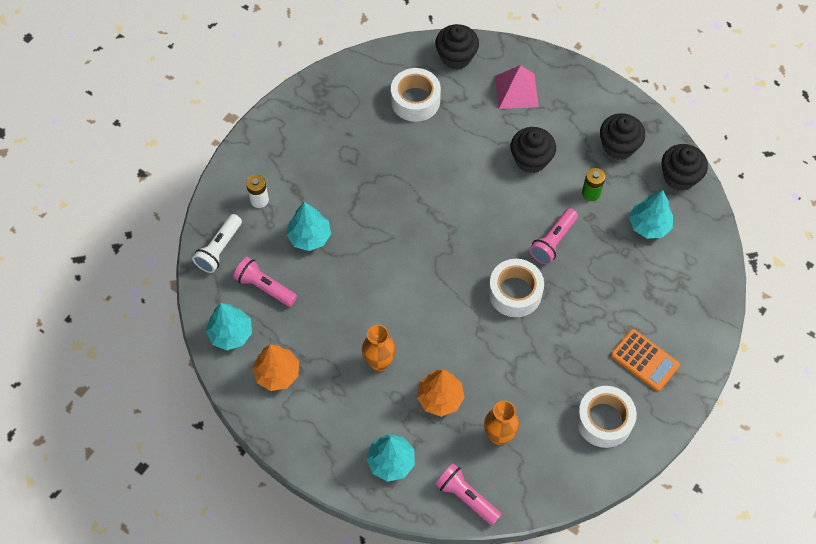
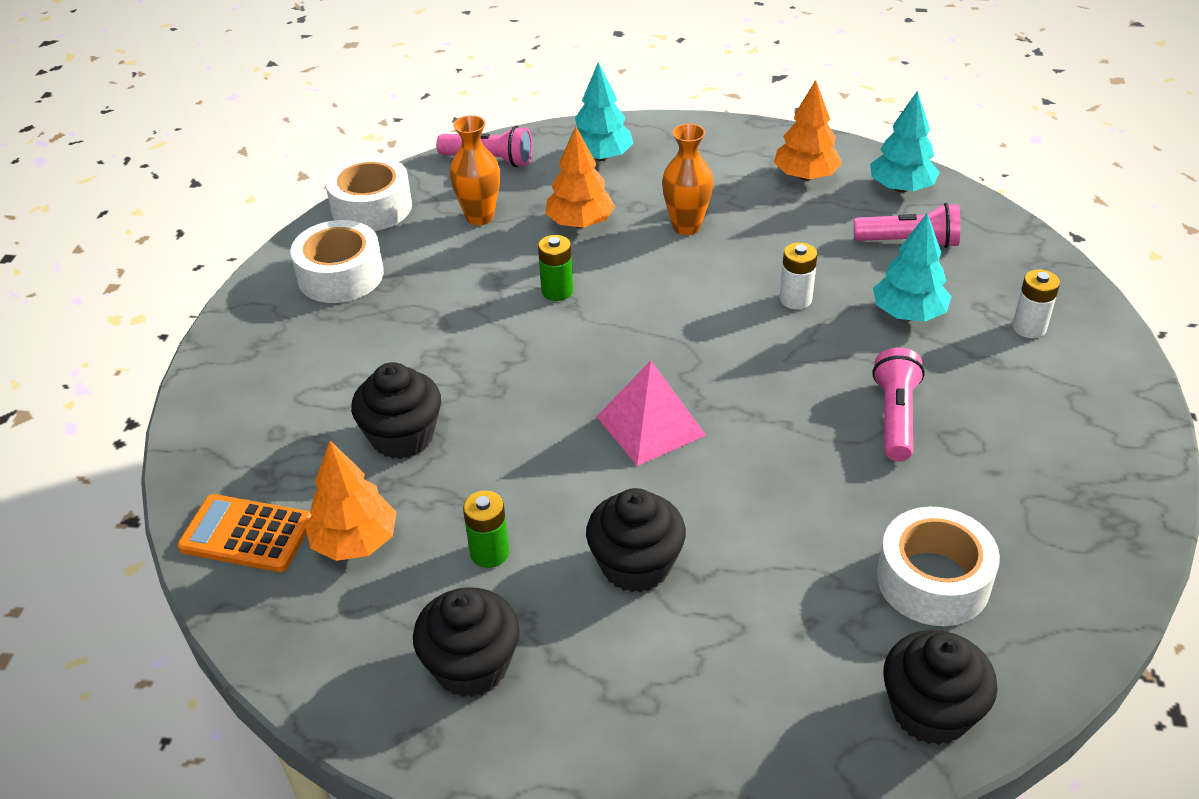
camera: 155 degrees right, 20 degrees down
(219, 249) = (1015, 256): white flashlight -> none
(359, 274) = (795, 299): none -> white battery
(483, 344) = (557, 291): none -> green battery
(515, 292) = (546, 362): white tape -> white tape (371, 207)
(516, 91) = (750, 691): pink pyramid -> pink pyramid (650, 426)
(553, 241) = (521, 450): pink flashlight -> pink flashlight (895, 417)
(644, 360) = (301, 356): orange calculator -> orange calculator (246, 534)
(649, 225) = (355, 542): turquoise tree -> orange tree
(679, 177) = (319, 656): black cupcake -> black cupcake (402, 436)

